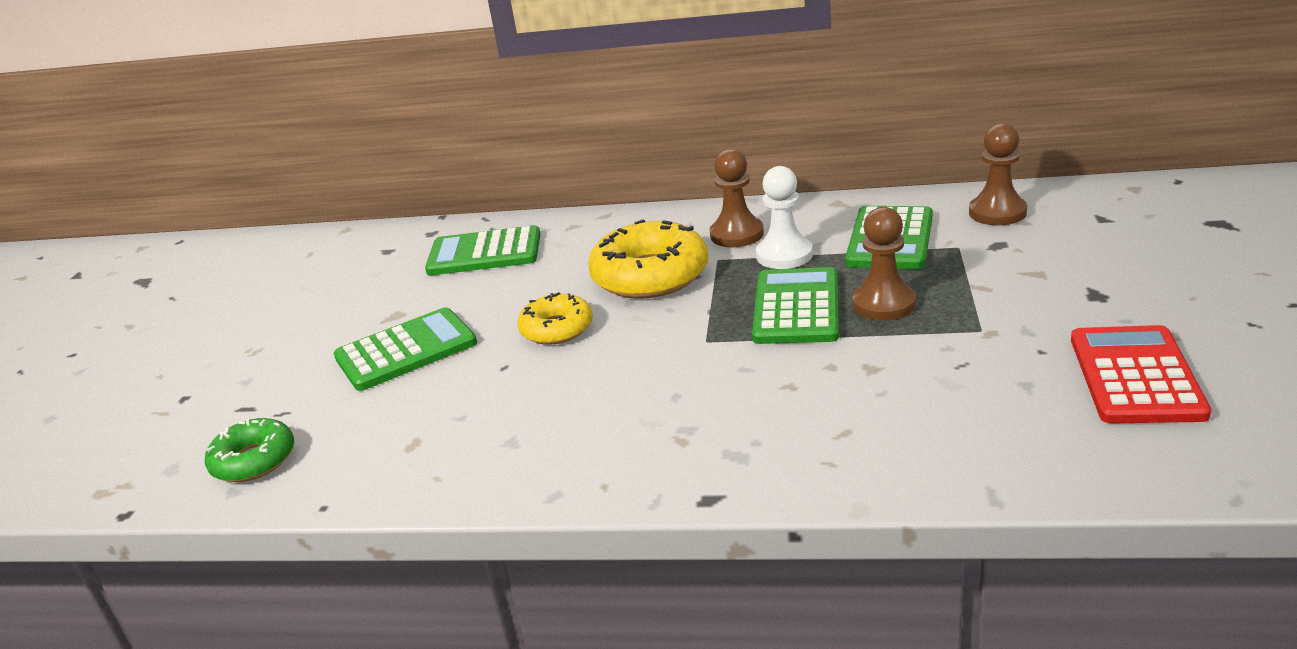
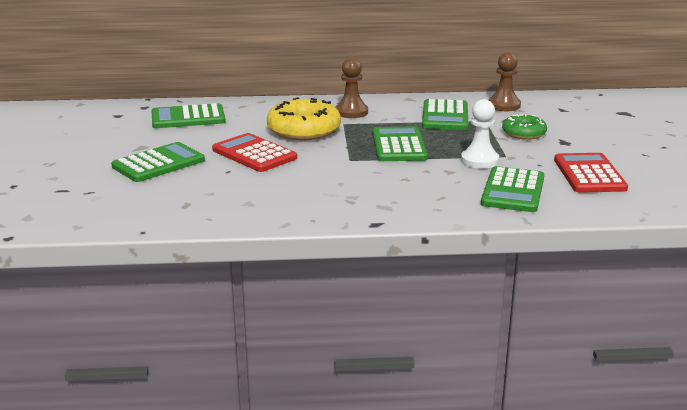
camera: 15 degrees left, 5 degrees down
(254, 460) = (83, 213): green donut -> green donut (524, 133)
(557, 329) = (254, 154): yellow donut -> red calculator
(784, 255) = (384, 122): white pawn -> white pawn (479, 160)
(883, 304) = (449, 144): brown pawn -> none
(980, 418) = (513, 191): none -> green calculator

